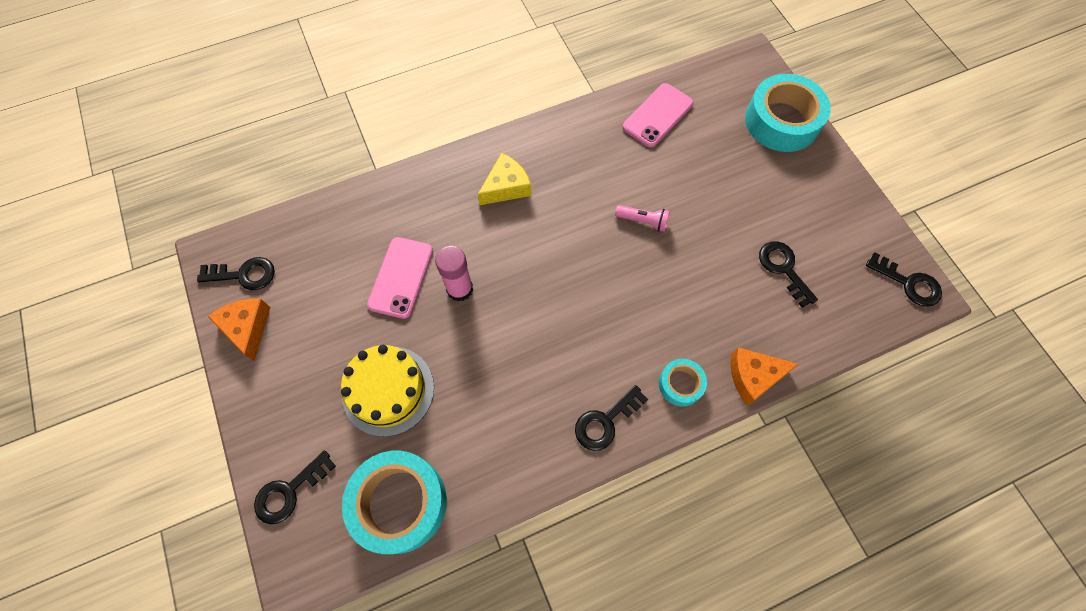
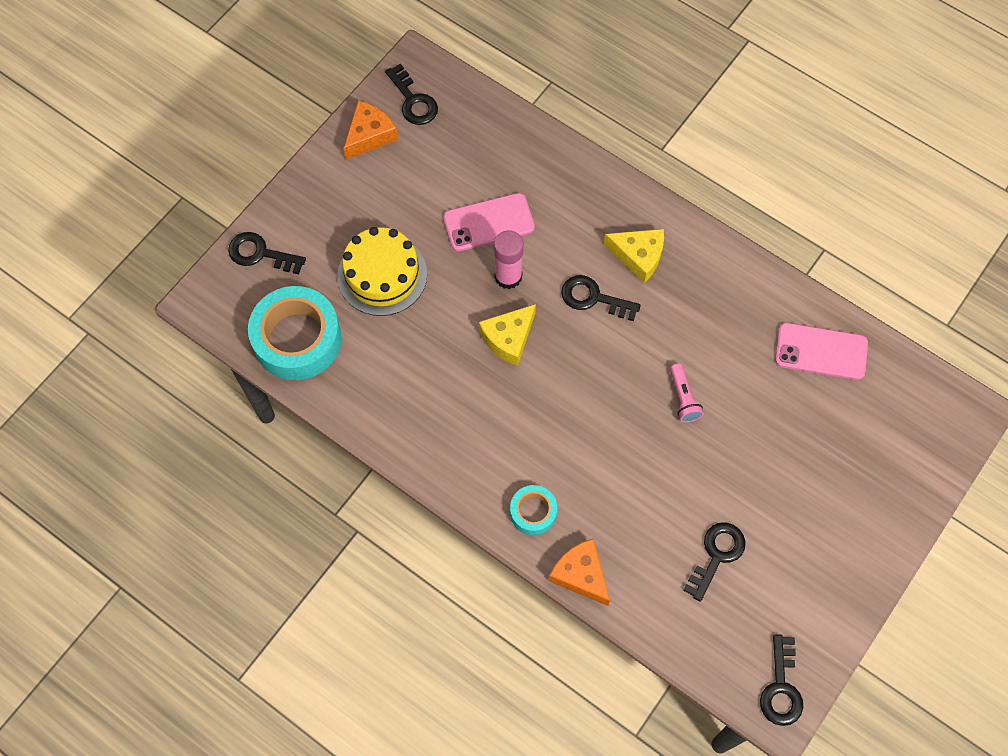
camera: 60 degrees right, 0 degrees up
(515, 319) = (508, 338): none -> yellow cheese
(605, 422) = (459, 464): black key -> black key (593, 298)
(781, 121) = (902, 479): turquoise tape -> none

